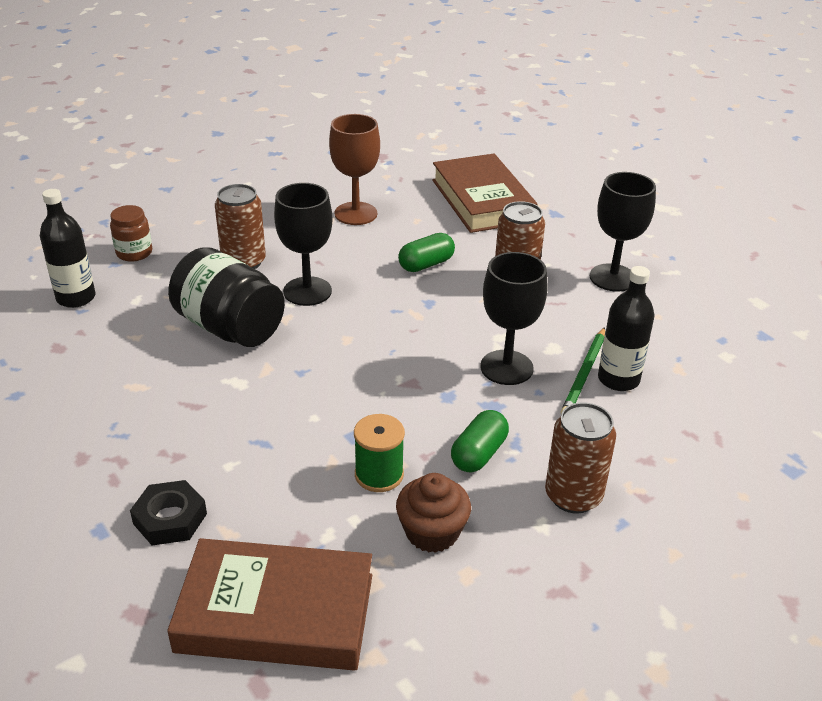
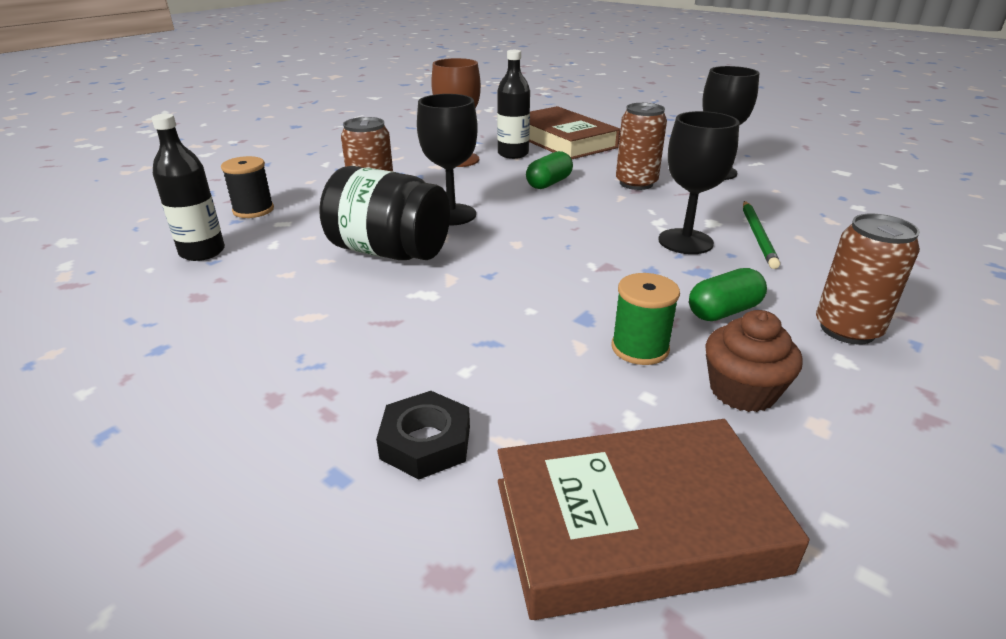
camera: 15 degrees left, 5 degrees down
(134, 253) = (253, 210): brown jar -> black spool
(479, 454) = (723, 311): green capsule -> green capsule turned 45 degrees clockwise
(618, 379) = (790, 235): black bottle -> black bottle (513, 154)

